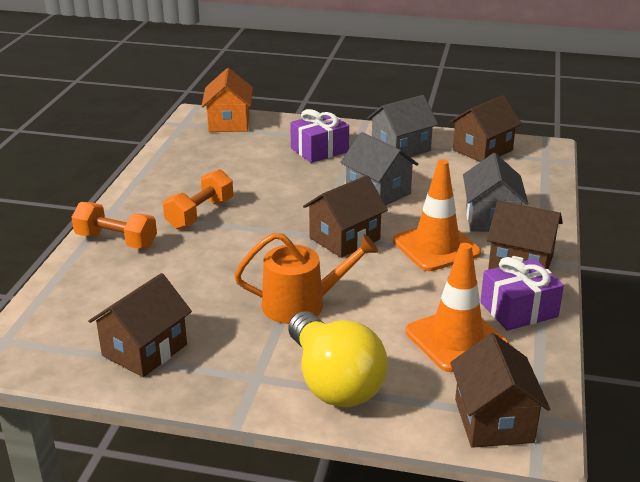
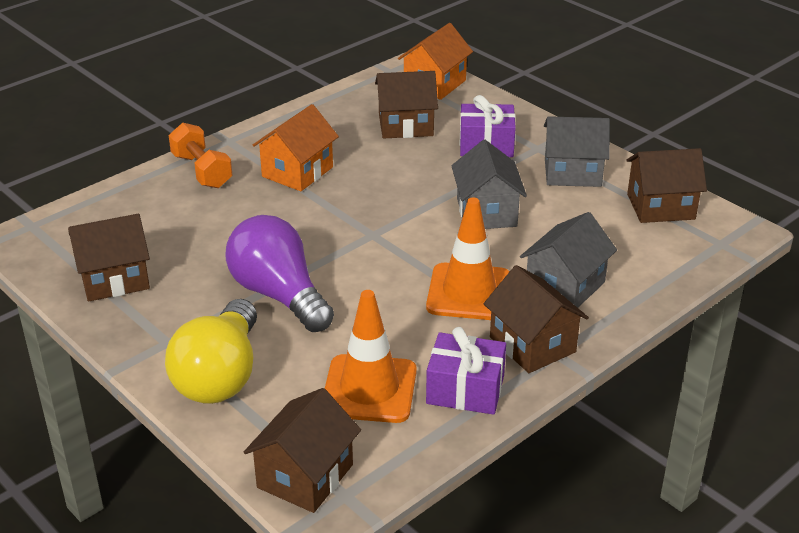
camera: 35 degrees right, 5 degrees up
(200, 214) = (297, 172): orange dumbbell -> orange house
(301, 304) = (279, 295): orange watering can -> purple light bulb
(344, 239) = (393, 248): brown house -> brown house (406, 125)

